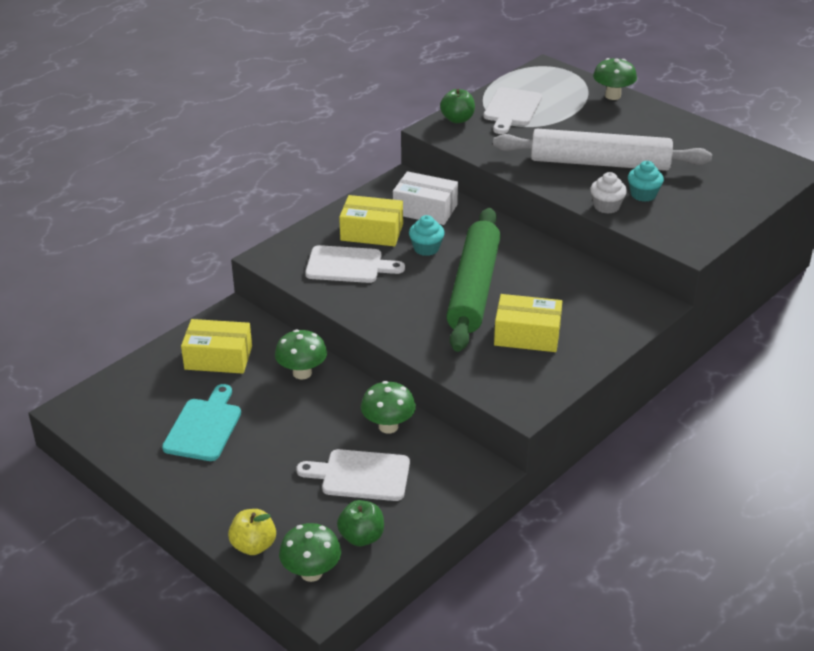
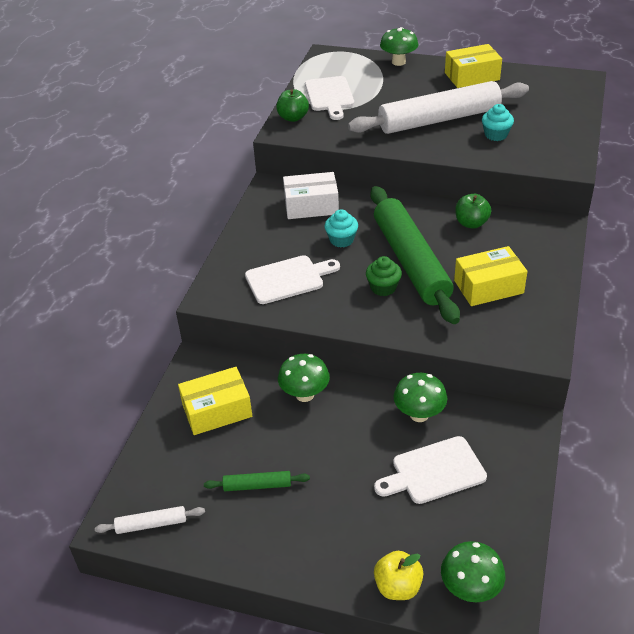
camera: 25 degrees left, 5 degrees up
(99, 422) = (151, 524): none -> white rolling pin
(204, 427) = (257, 485): turquoise cutting board -> green rolling pin
(361, 537) = (483, 532): green apple -> green apple (471, 223)
(372, 232) = (283, 241): yellow box -> yellow box (472, 76)
(427, 302) = (383, 288): none -> green cupcake
(606, 206) = (477, 153): white cupcake -> none

